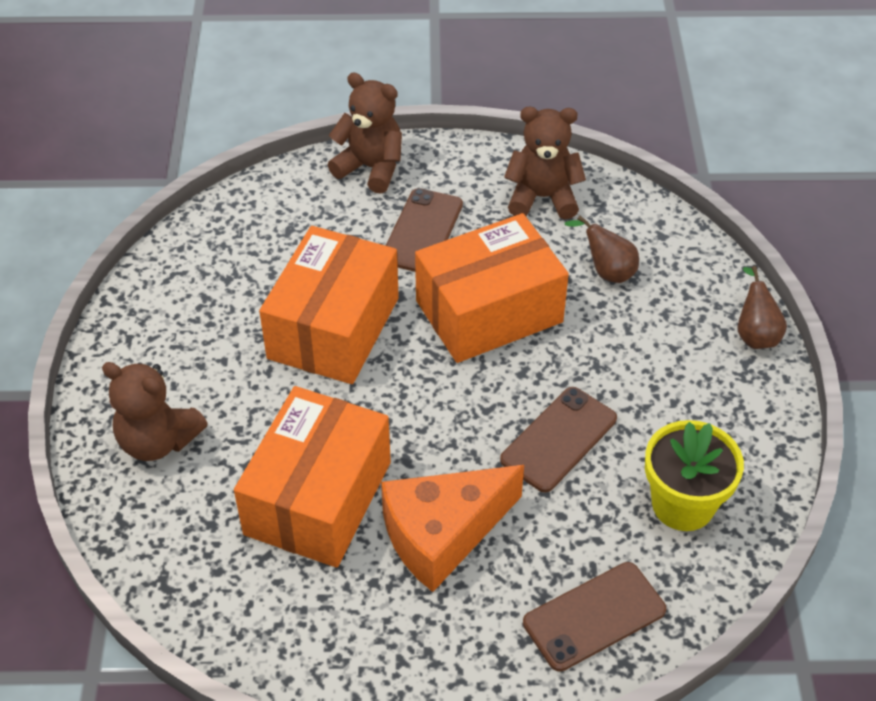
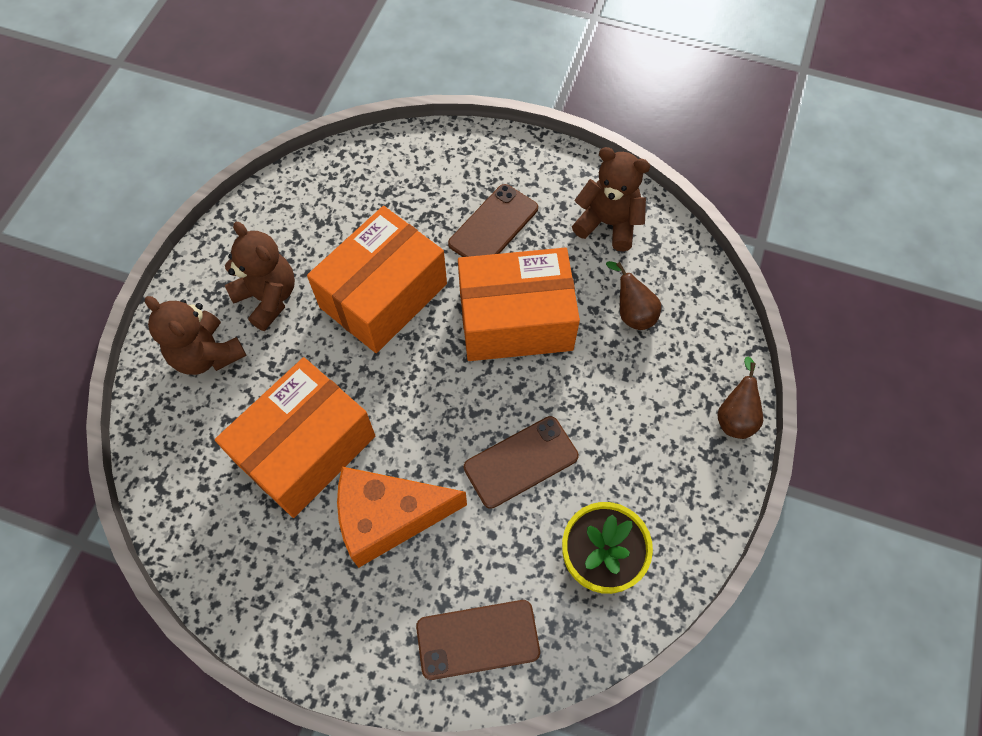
camera: 20 degrees right, 15 degrees up
(371, 168) = (477, 152): brown teddy bear -> brown teddy bear (268, 298)

